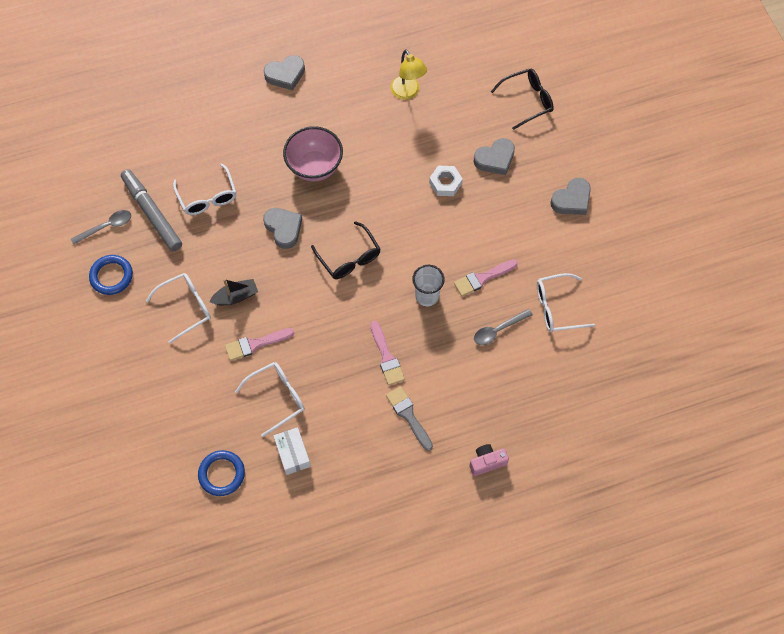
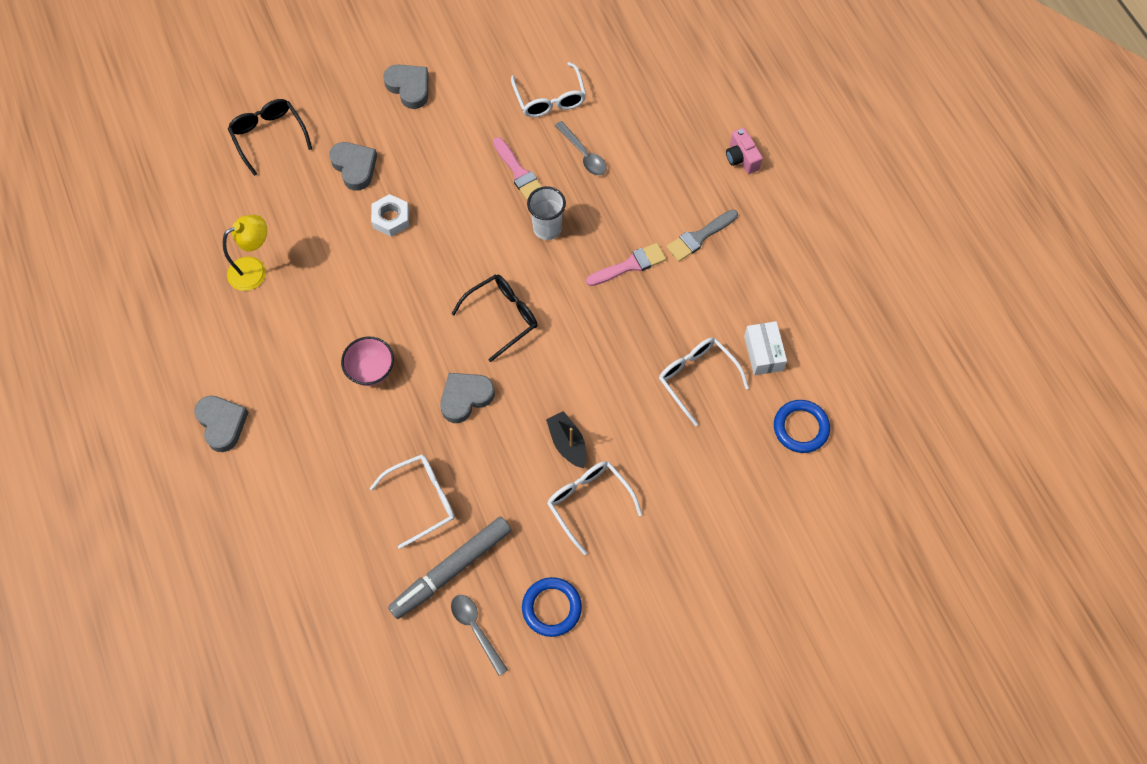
camera: 95 degrees left, 0 degrees up
(255, 344) = (630, 411): pink brush -> none
(292, 454) = (763, 353): white box -> white box turned 75 degrees counterclockwise
(315, 167) = (371, 370): pink bowl -> pink bowl, size x0.67

